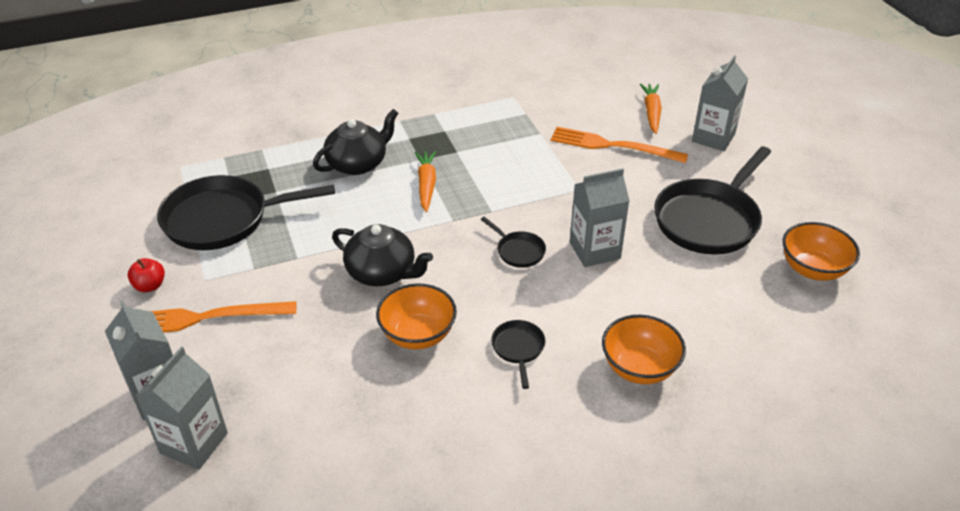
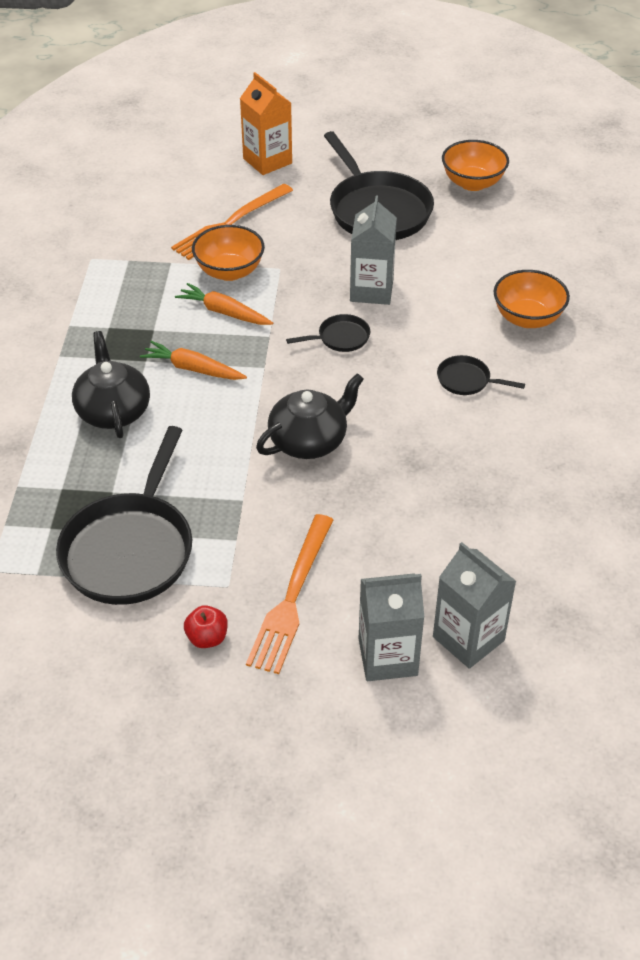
camera: 65 degrees left, 5 degrees up
(418, 335) = (412, 440): orange bowl -> orange bowl (229, 271)
(651, 112) = (198, 180): orange carrot -> orange carrot (224, 312)
(713, 138) = (267, 161): grey carton -> orange carton

